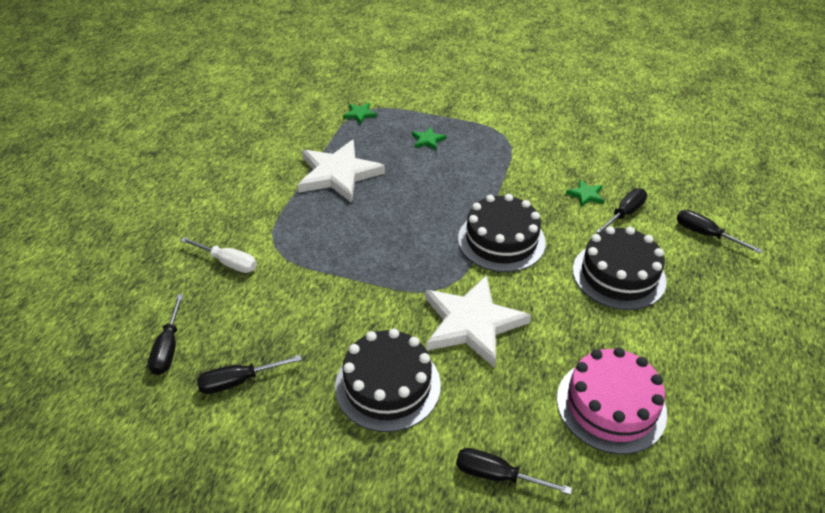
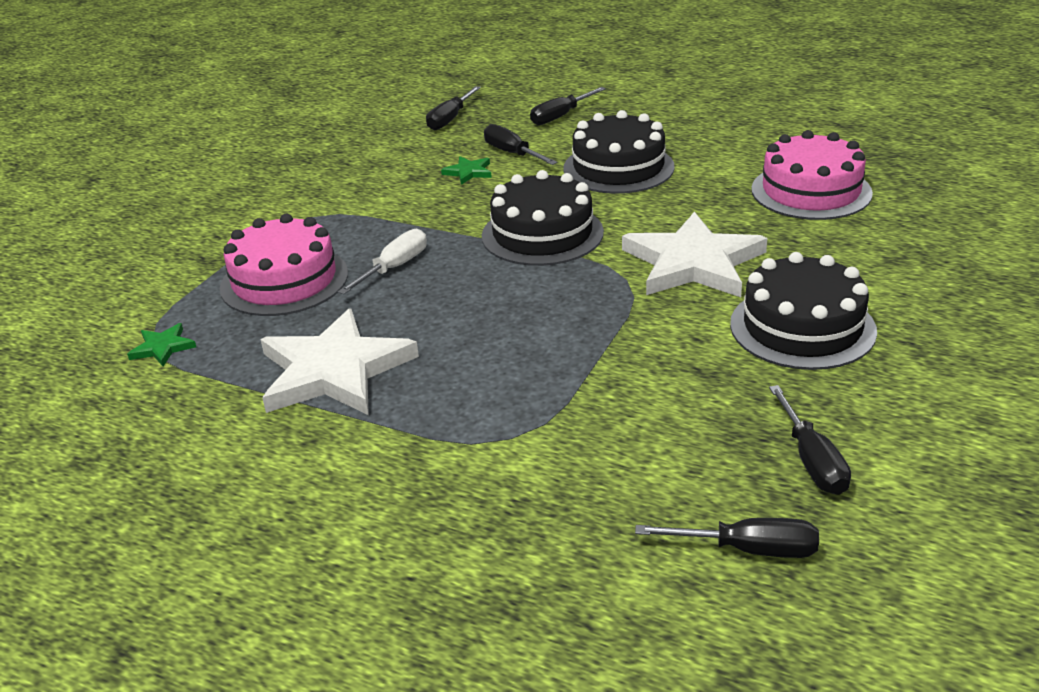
camera: 80 degrees left, 10 degrees down
(228, 262) = (541, 492): white screwdriver -> white screwdriver (394, 268)
(428, 140) = (284, 280): green star -> pink cake
(498, 475) = (917, 259): black screwdriver -> black screwdriver (450, 119)

